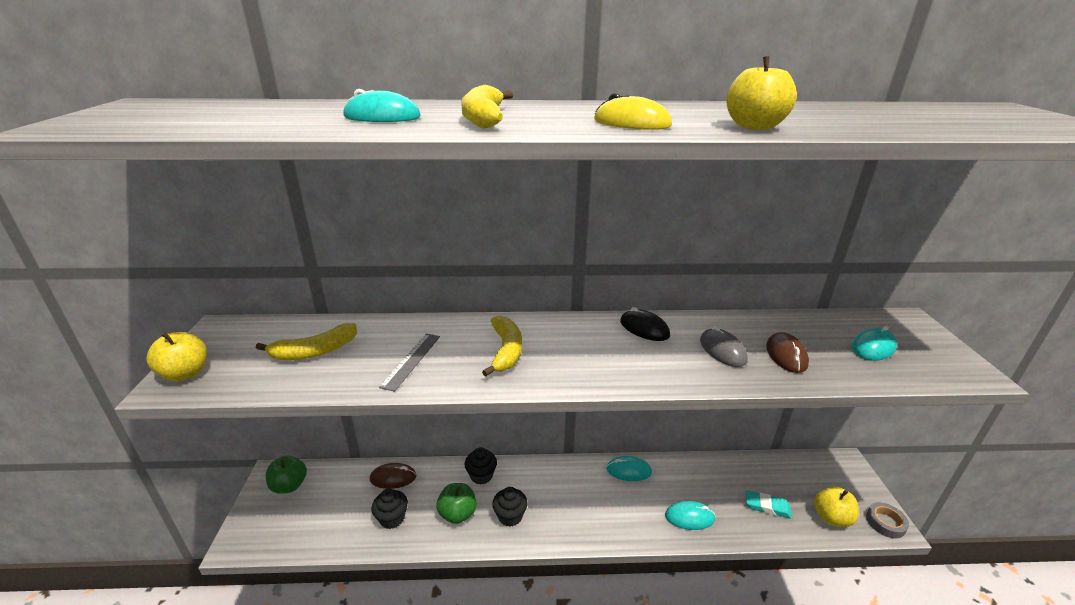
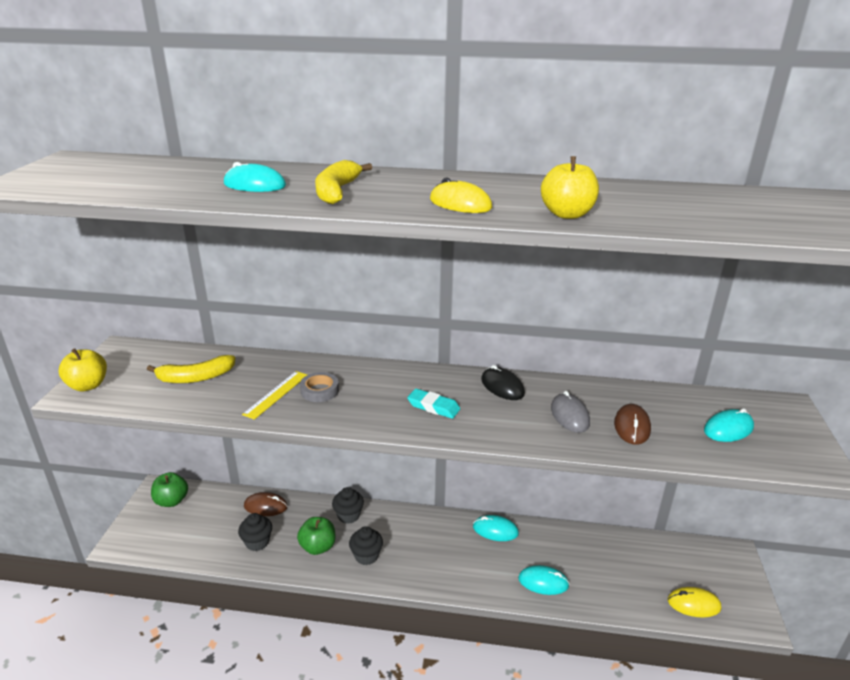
camera: 10 degrees right, 0 degrees up
(411, 360) = (276, 394): grey ruler -> yellow ruler
(506, 351) = (363, 394): yellow banana -> none
(767, 506) = (628, 584): turquoise eraser -> turquoise eraser (433, 407)
(831, 518) = (693, 604): yellow apple -> yellow mouse
(885, 522) = (751, 617): grey tape -> grey tape (319, 391)

